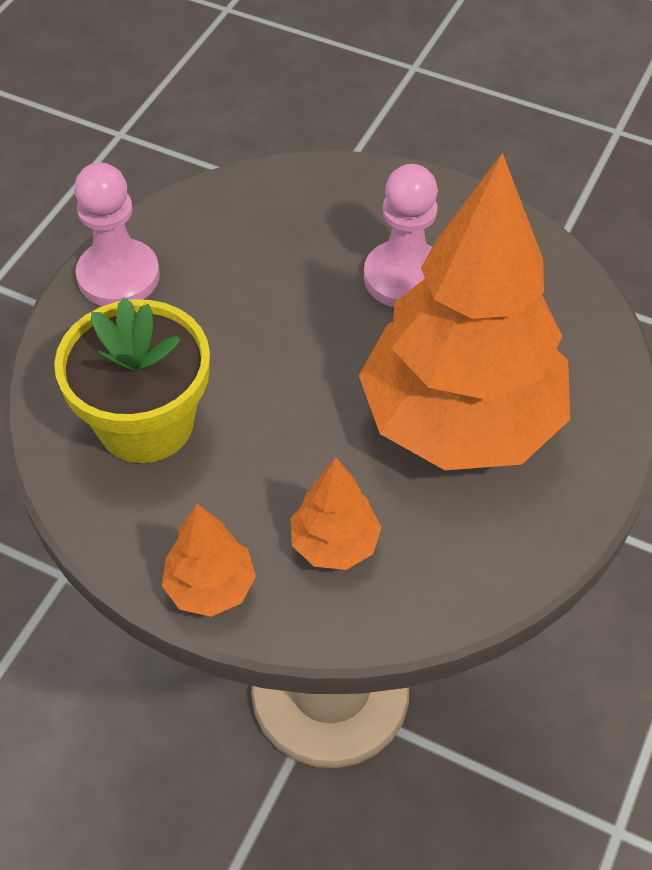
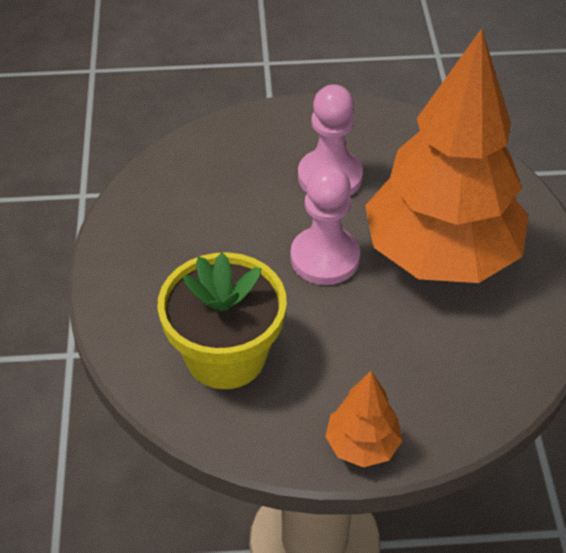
camera: 30 degrees left, 5 degrees down
(118, 276) = (122, 262): pink pawn -> pink pawn (325, 258)
(335, 544) = (422, 373): orange tree -> none

